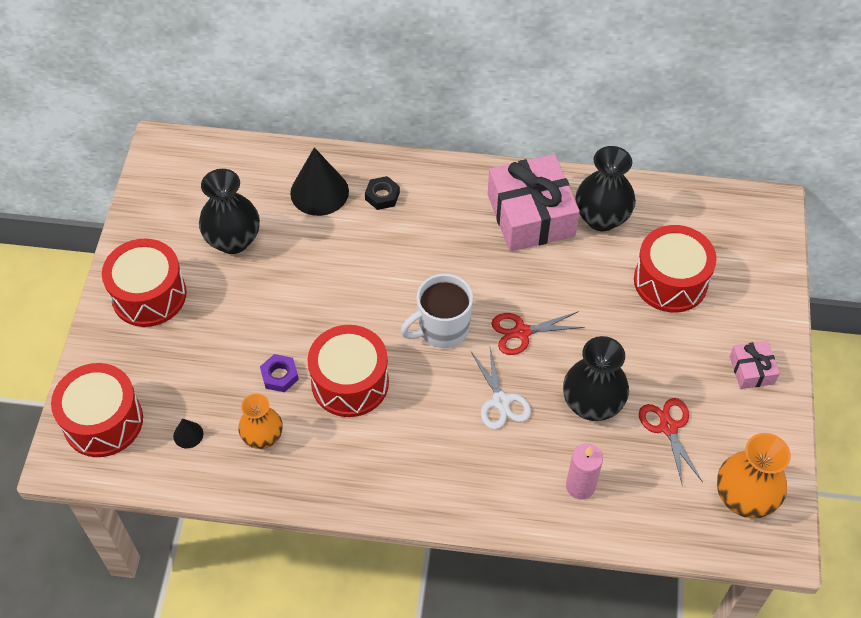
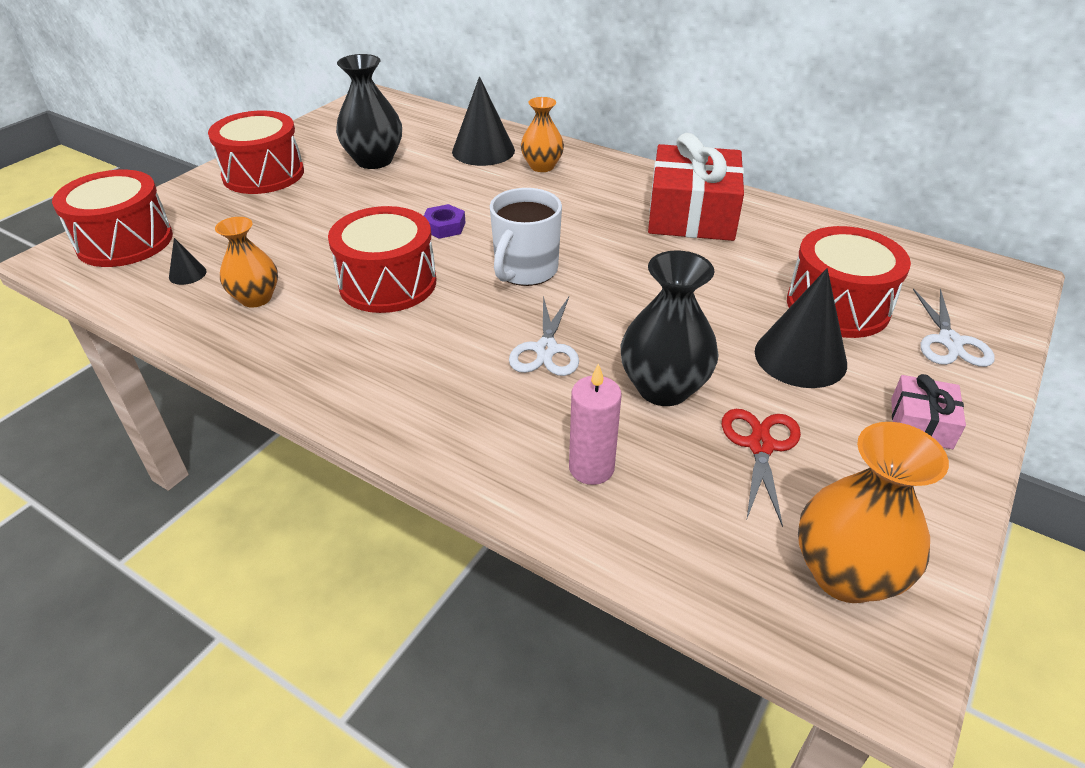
camera: 25 degrees right, 15 degrees down
(279, 376) = (322, 258): purple nut -> purple nut (444, 226)
(382, 196) = (542, 166): black nut -> orange vase
(442, 329) = (525, 271): white mug -> white mug turned 60 degrees counterclockwise
(521, 332) = (616, 298): red scissors -> none
(530, 215) = (691, 214): pink gift -> red gift
(601, 218) = (775, 235): black vase -> none
(664, 341) = (800, 357): none -> black cone
(749, 289) = (950, 342): none -> white scissors

